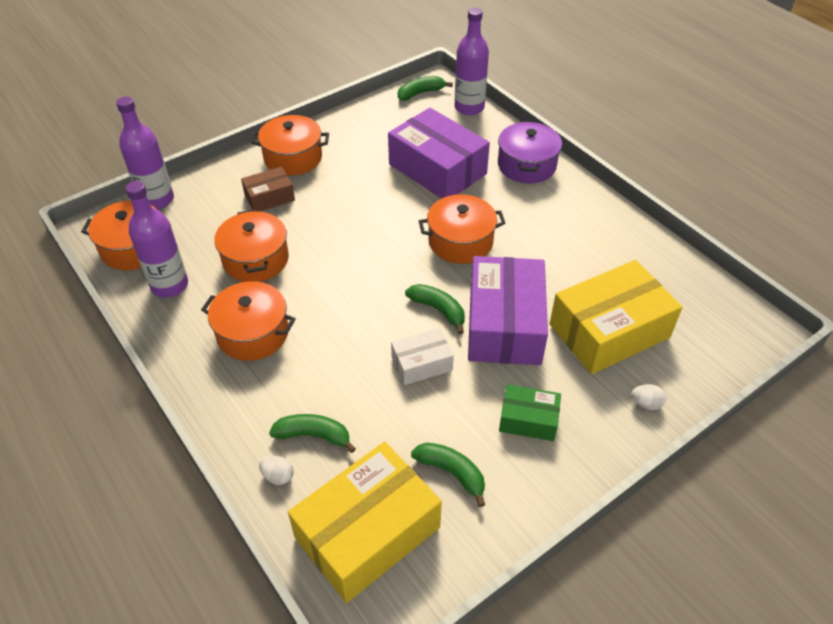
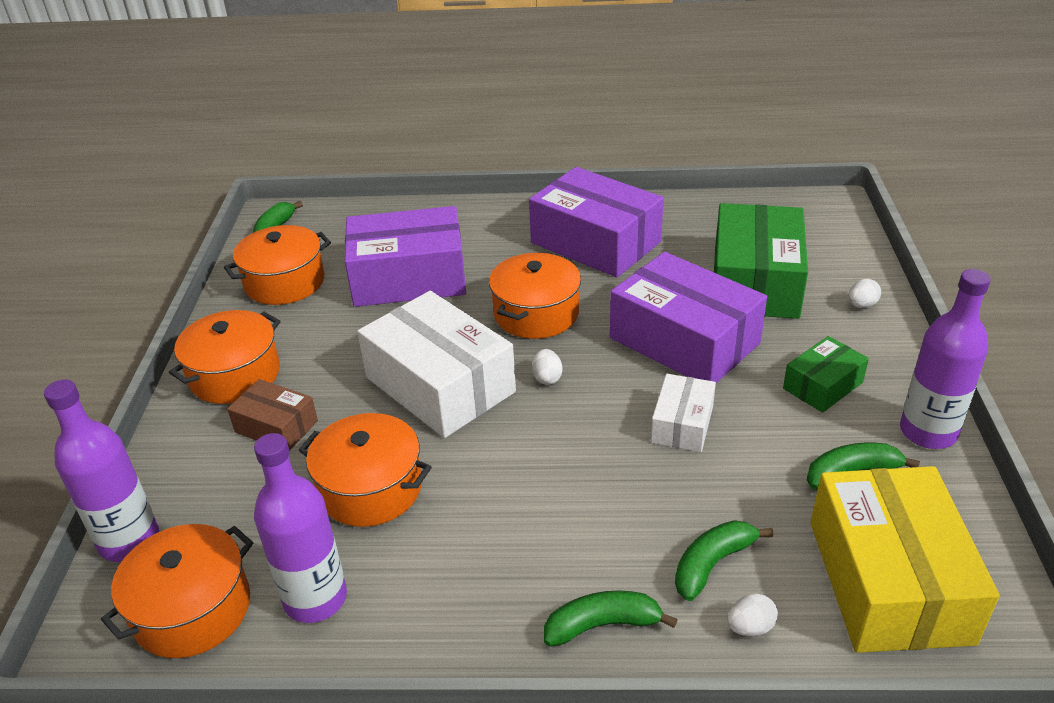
camera: 50 degrees left, 10 degrees down
(253, 333) = (495, 548): orange pot -> orange pot (284, 282)
(269, 197) = (276, 426): brown box -> brown box turned 75 degrees counterclockwise
(357, 238) = (440, 385): none -> white box
(406, 279) = (547, 378): none -> white egg
(438, 310) = (617, 375): green banana -> green banana (602, 625)
(469, 107) = (346, 214): purple bottle -> purple bottle (928, 432)
(526, 165) = (481, 221): purple pot -> none
(564, 228) = (595, 242): none -> purple box
(609, 331) = (755, 282): yellow box -> green box

